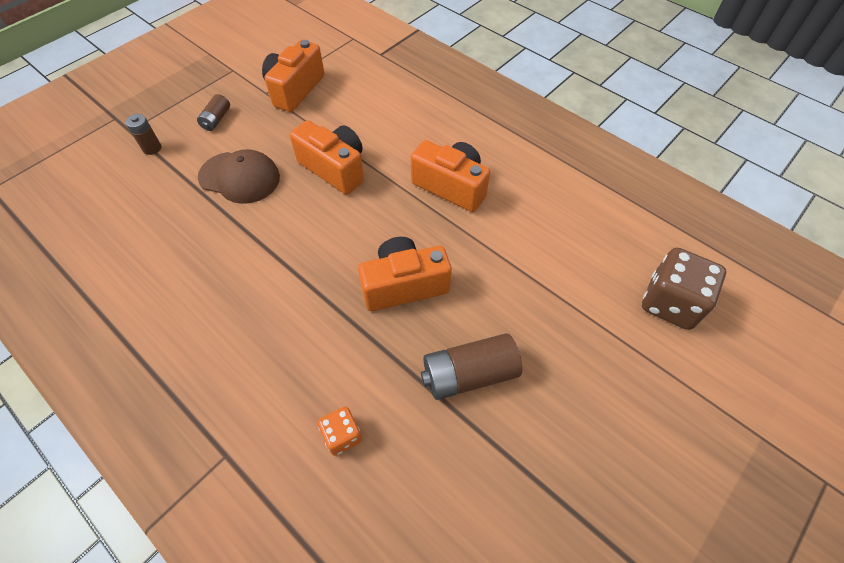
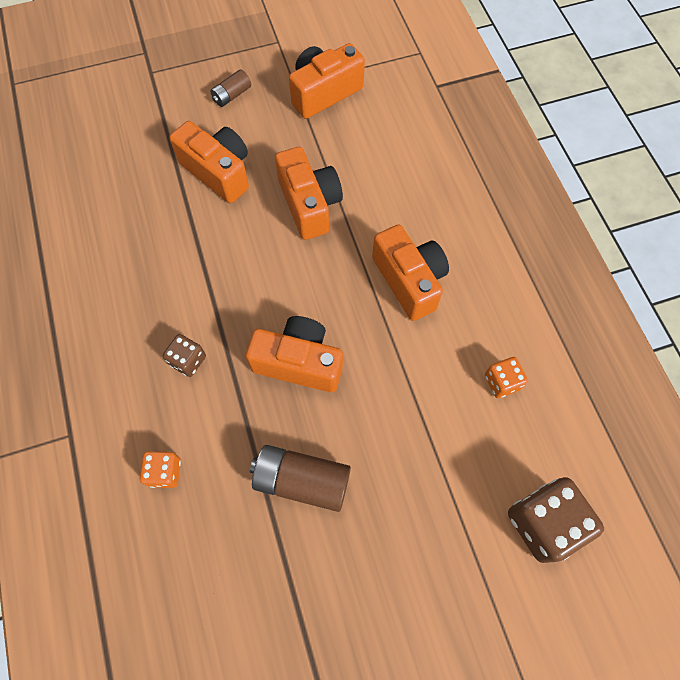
camera: 30 degrees right, 10 degrees up
(152, 148) = (160, 102): brown battery -> none
(240, 177) = (218, 172): brown cap -> orange camera
(304, 332) = (188, 360): none -> brown dice
(569, 222) = (501, 382): none -> orange dice

